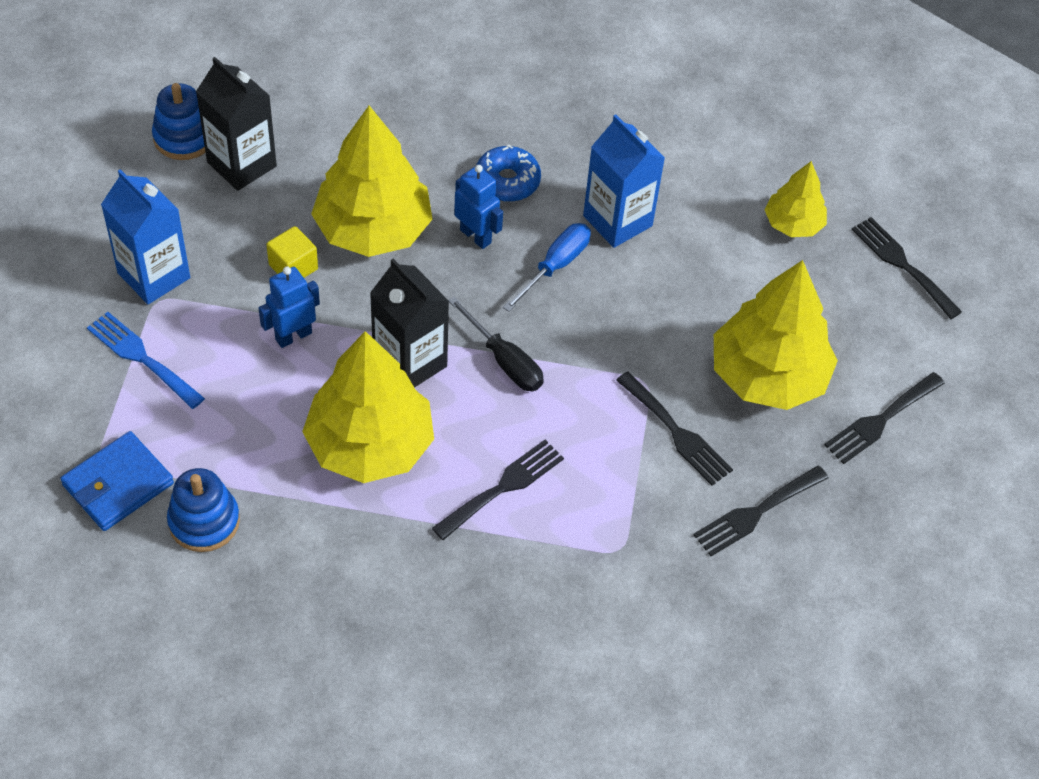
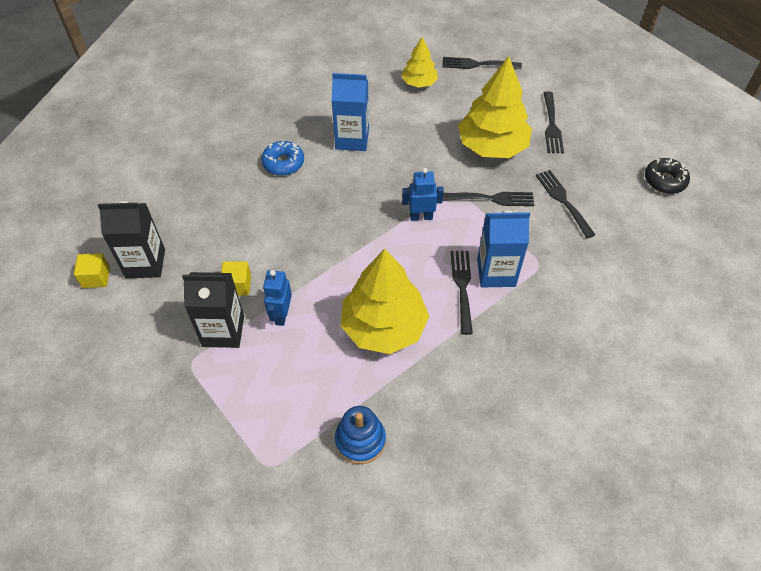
camera: 45 degrees left, 0 degrees up
(118, 484) = (294, 469): blue wallet -> none
(141, 357) = (220, 398): blue fork -> none
(154, 275) = (171, 354): blue carton -> blue carton (496, 272)
(184, 137) = (96, 277): blue stacking toy -> yellow cube
(373, 229) = (252, 235): yellow tree -> none
(410, 362) = (350, 275): black carton -> black carton (223, 331)
(476, 236) = (302, 197): blue robot -> blue robot (421, 217)
(504, 360) = (388, 236): black screwdriver -> none
(555, 266) = (353, 179): blue screwdriver -> none
(756, 513) = (563, 200): black fork -> black fork turned 150 degrees clockwise
(922, 615) = (664, 181): none -> black donut

